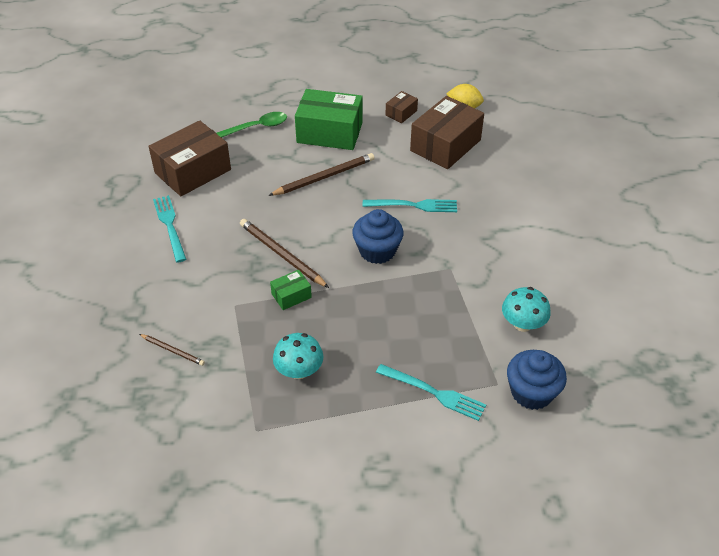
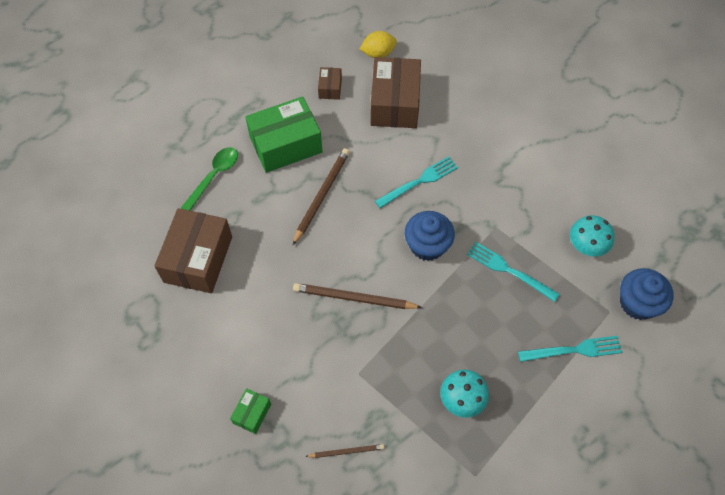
camera: 35 degrees left, 15 degrees up
(169, 225) = (229, 330): turquoise fork -> turquoise fork (508, 270)
(291, 295) = (396, 333): green box -> green box (252, 413)

